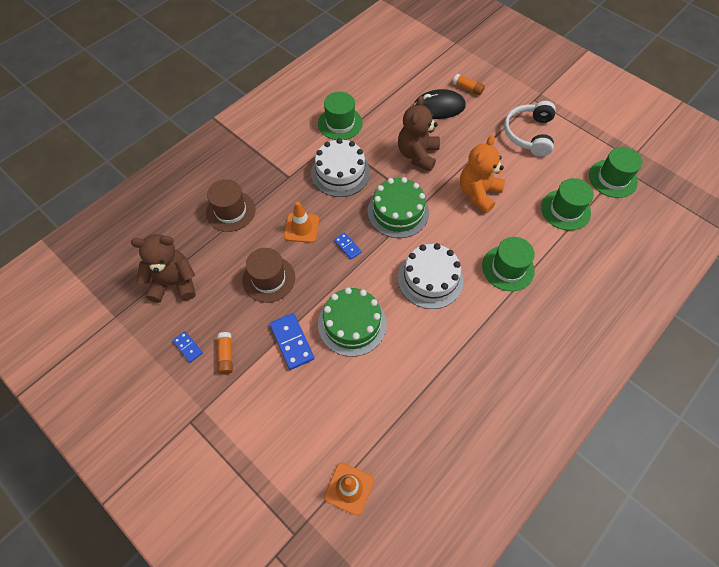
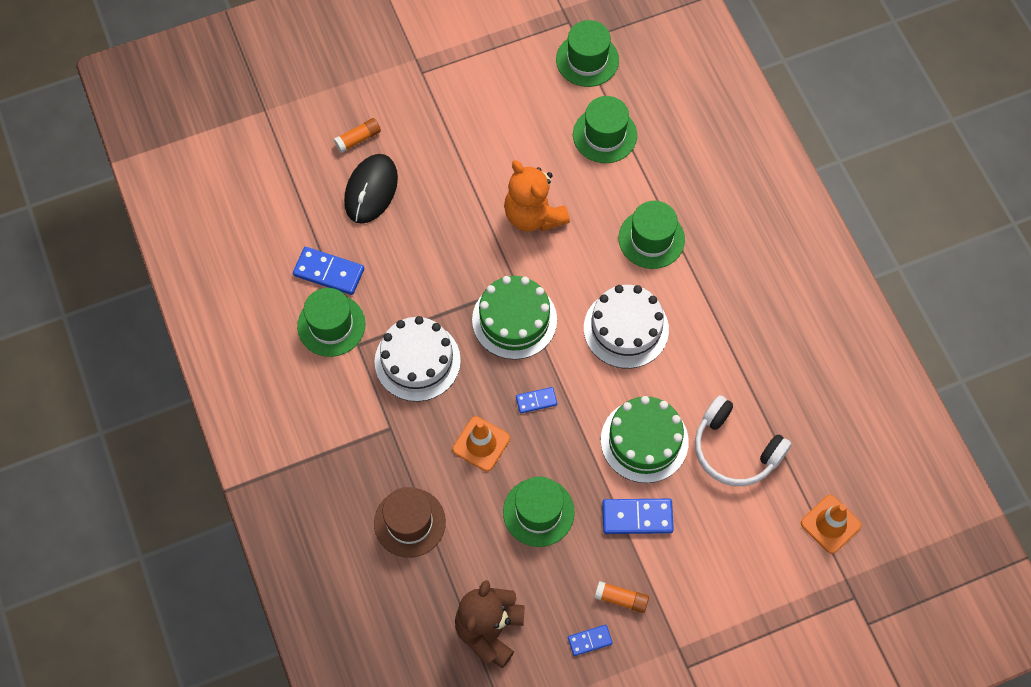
camera: 65 degrees left, 5 degrees up
(269, 279) = (538, 512): brown hat -> green hat
(373, 109) = (329, 272): none -> blue domino
(417, 155) = (437, 255): brown teddy bear -> none
(529, 134) = (474, 110): white headphones -> white headphones (735, 449)

